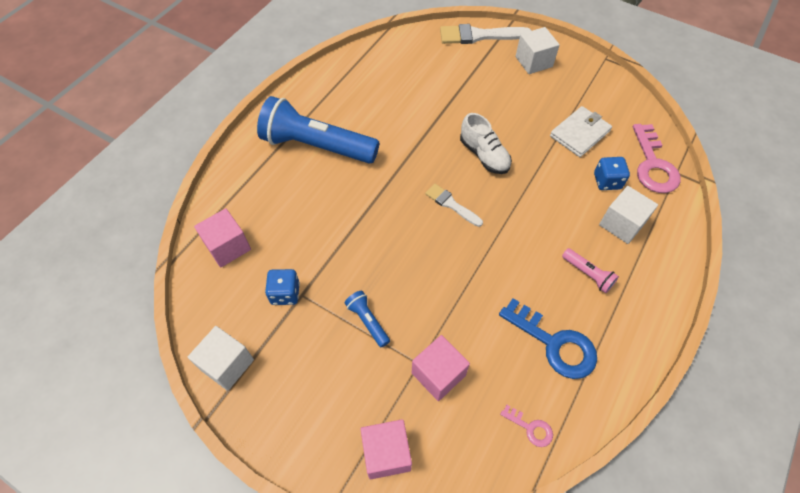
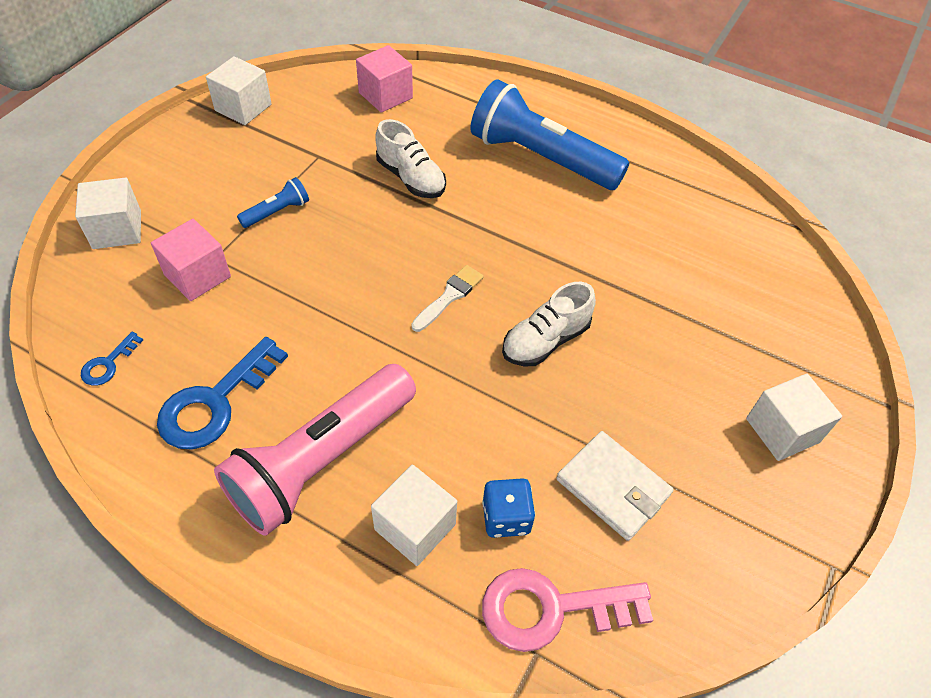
camera: 85 degrees right, 5 degrees down
(285, 293) = (321, 143): blue dice -> none
(317, 146) = (541, 158): blue flashlight -> blue flashlight turned 75 degrees counterclockwise
(333, 227) = (411, 178): none -> white shoe
(386, 453) = (117, 230): pink cube -> white cube
(479, 36) = (824, 349): white brush -> none
(531, 428) = (108, 364): pink key -> blue key
(588, 274) = (321, 460): pink flashlight -> pink flashlight, size x2.36

